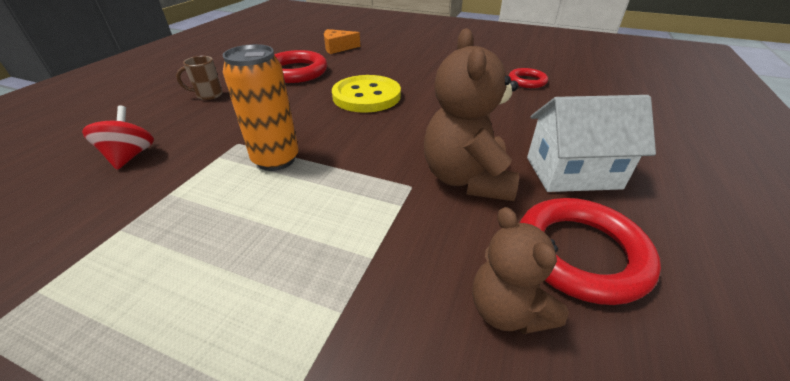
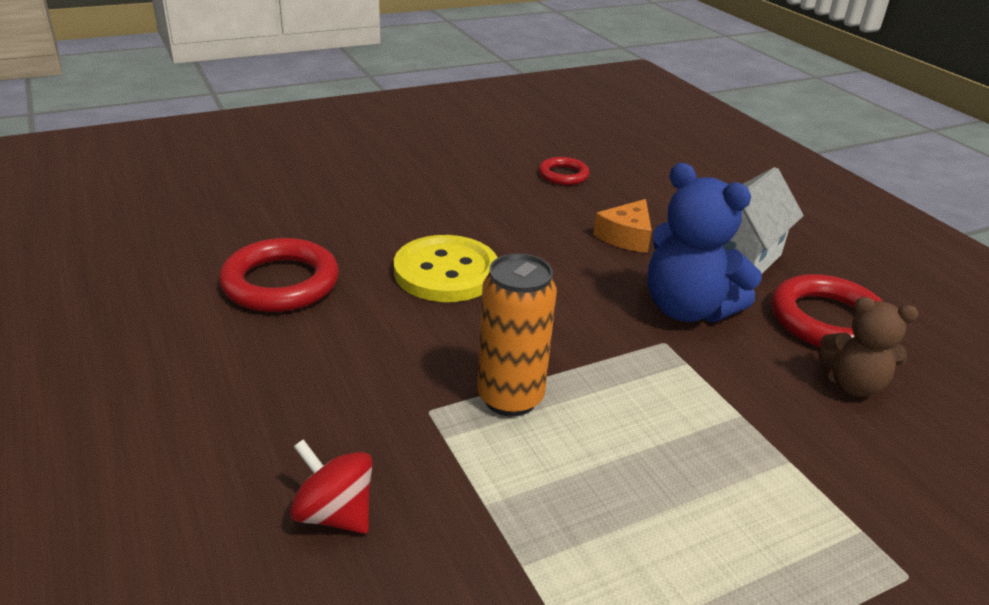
camera: 50 degrees left, 5 degrees down
(208, 95) = (231, 382): brown mug -> none
(338, 48) = (257, 216): orange cheese -> orange cheese (626, 237)
(466, 179) = (687, 309): brown teddy bear -> blue teddy bear

